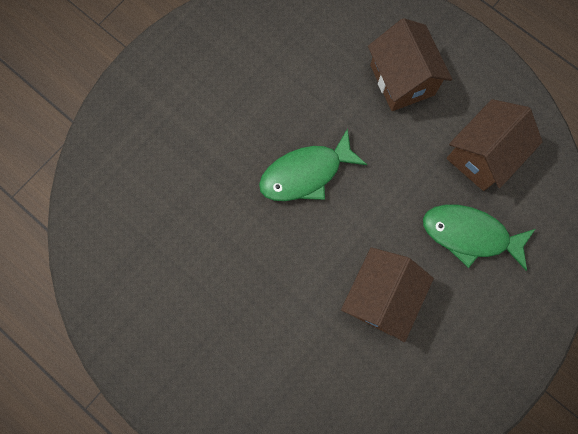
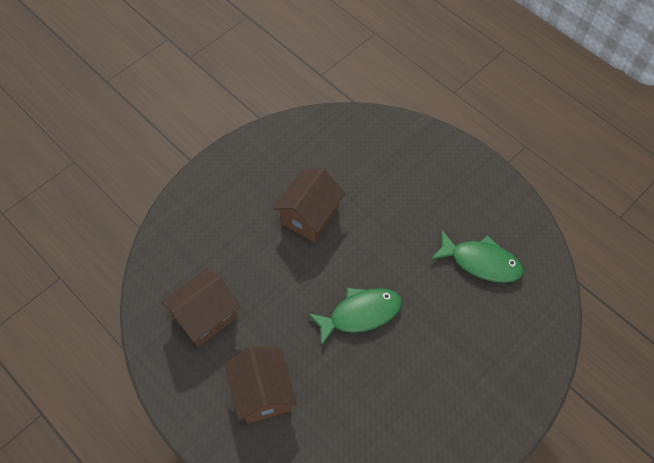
camera: 175 degrees left, 15 degrees down
(470, 235) = (231, 254): green fish -> green fish (481, 262)

